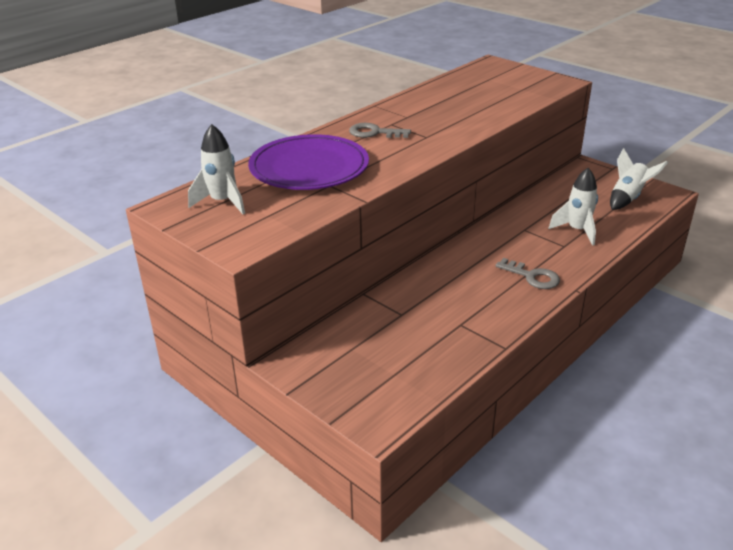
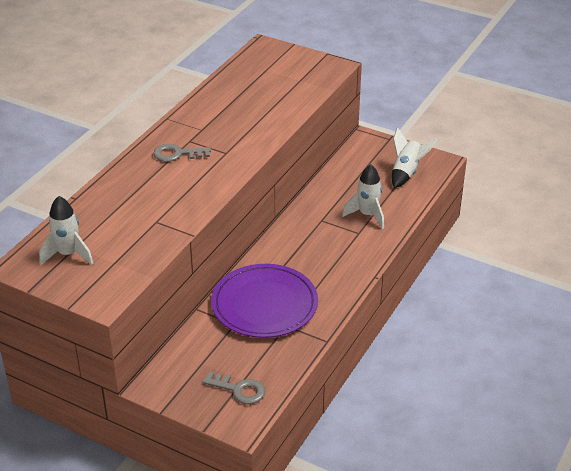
camera: 15 degrees left, 5 degrees up
(309, 167) = (131, 204): purple plate -> purple plate (264, 304)
(532, 276) = (336, 269): grey key -> grey key (239, 389)

